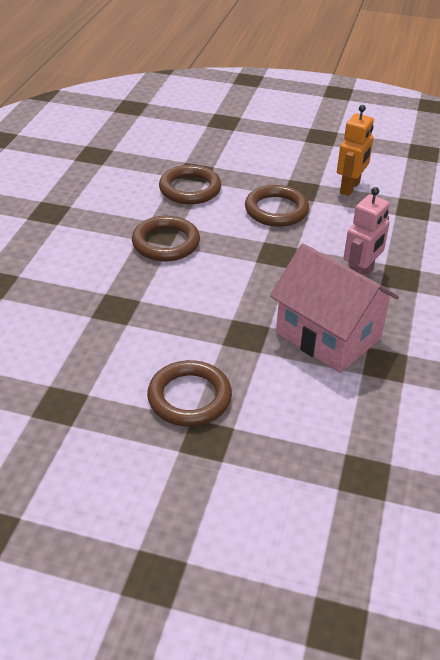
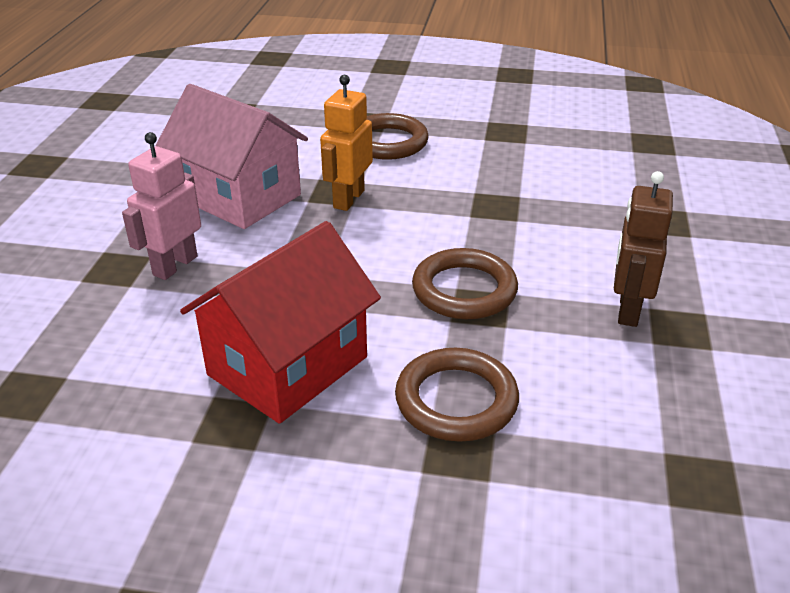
camera: 175 degrees right, 5 degrees down
(71, 223) = (627, 310): none -> brown robot
(276, 210) = (288, 366): brown ring -> red house
(350, 188) = (129, 435): orange robot -> orange robot (348, 199)

